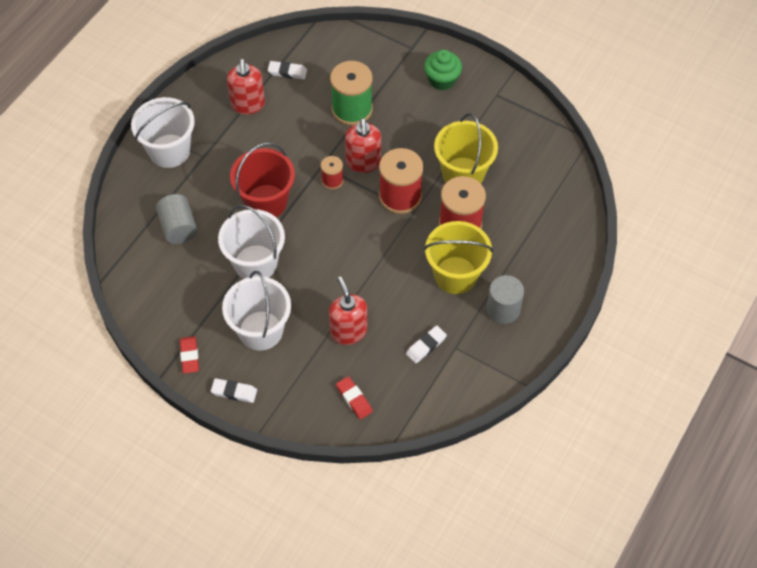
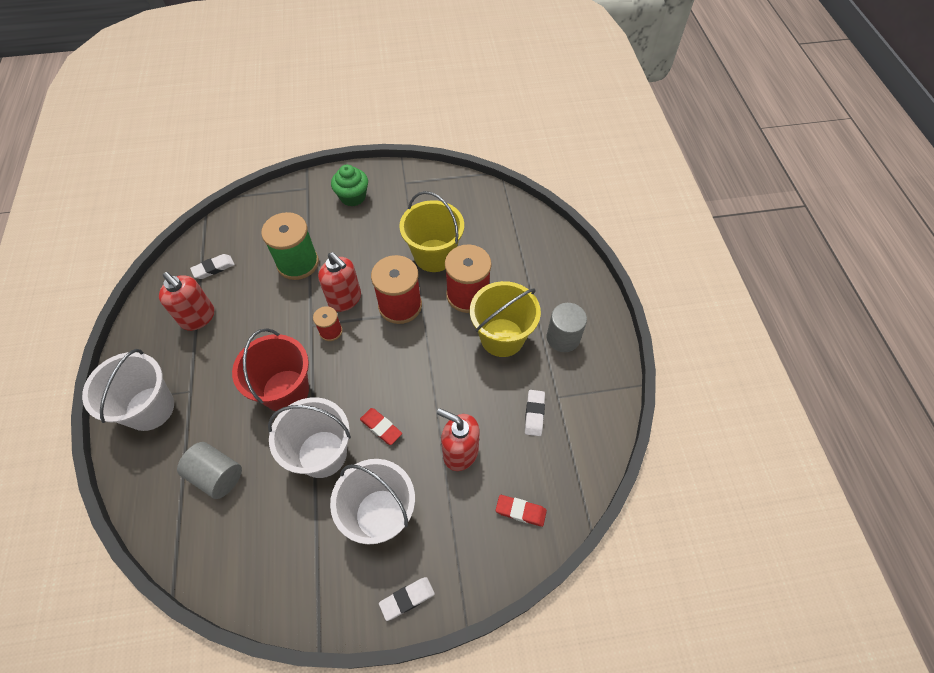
camera: 40 degrees left, 0 degrees up
(189, 356) = (332, 599): red eraser -> red eraser (381, 427)

